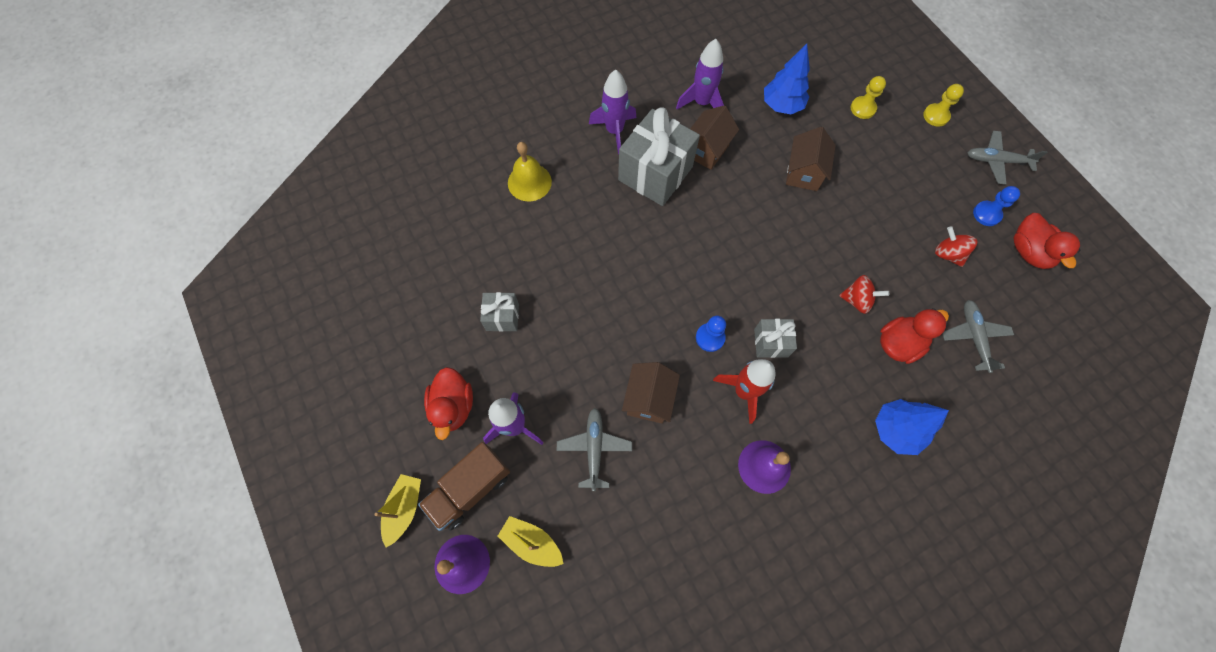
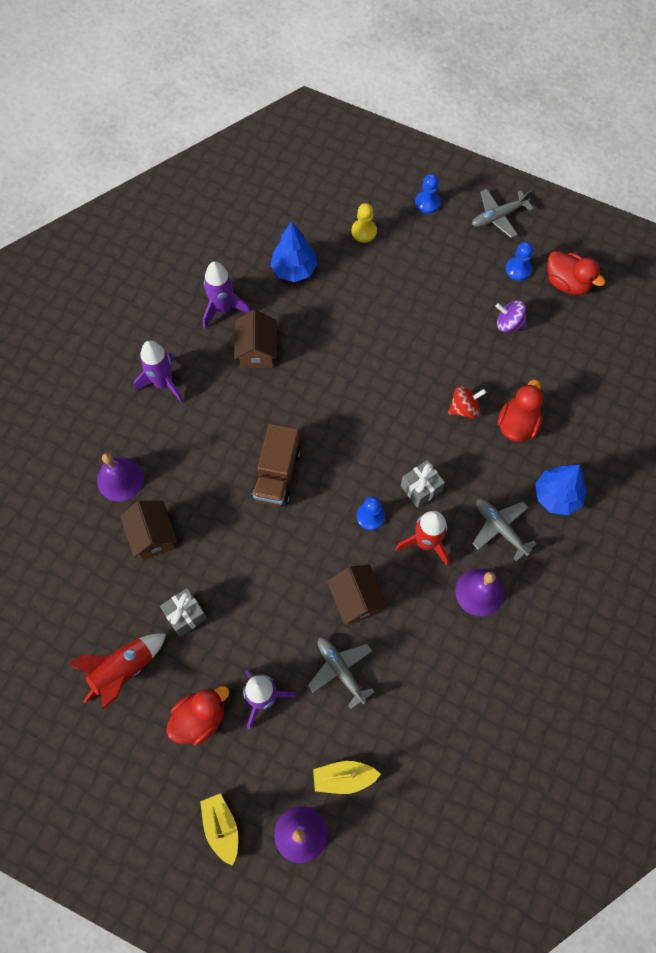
camera: 35 degrees left, 0 degrees up
(424, 327) = (123, 670): none -> red rocket
(453, 406) = (200, 718): red duck -> red duck turned 90 degrees counterclockwise
(470, 489) = (264, 773): brown truck -> brown truck (277, 474)
(529, 182) = (120, 479): yellow bell -> purple bell
(655, 173) = (227, 401): grey gift -> none
(803, 173) = (352, 322): brown house -> brown house (153, 536)
(936, 116) = (427, 203): yellow pawn -> blue pawn
(947, 254) = (509, 323): red spinning top -> purple spinning top
(973, 337) = (568, 382): grey plane -> grey plane (500, 528)

